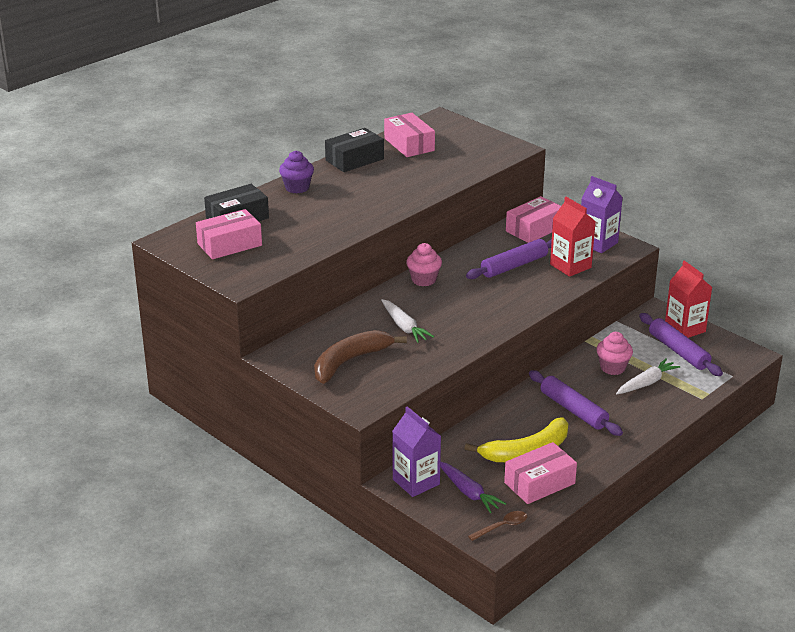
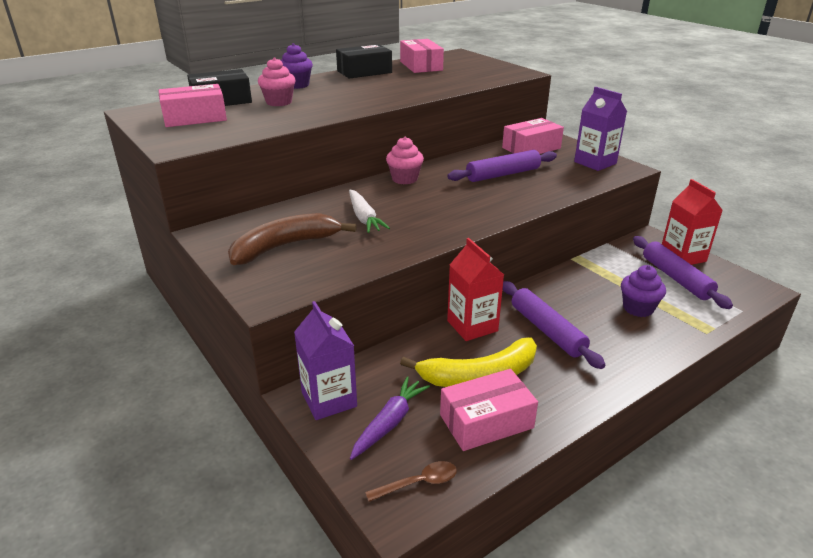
camera: 10 degrees right, 0 degrees up
(468, 492) = (389, 423): purple carrot -> purple carrot turned 120 degrees counterclockwise
(570, 266) = (563, 179): red carton -> red carton (472, 326)
(612, 368) = (599, 288): pink cupcake -> pink cupcake (279, 102)
(646, 383) = (638, 308): white carrot -> purple cupcake

